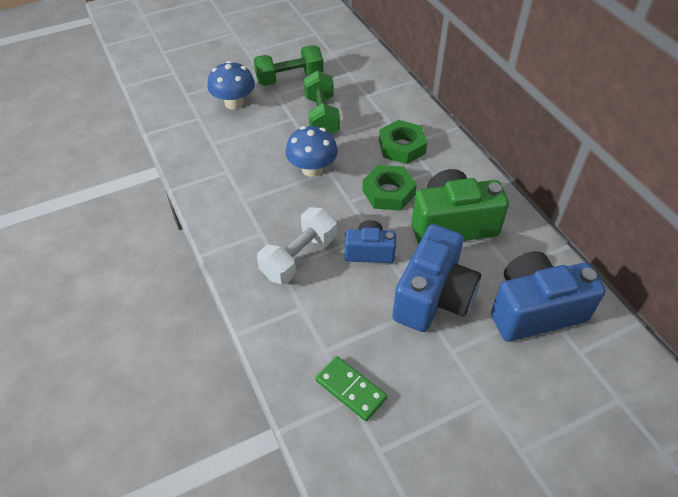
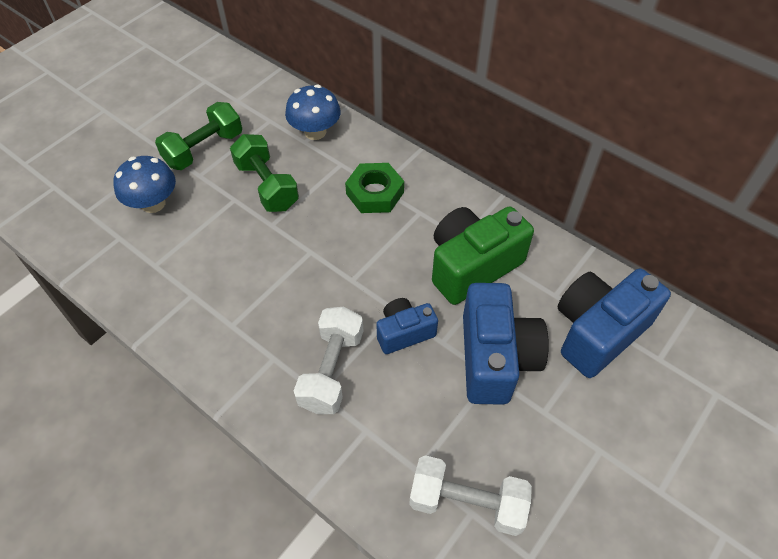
camera: 25 degrees left, 5 degrees up
(312, 169) = (290, 256): blue mushroom -> blue mushroom (315, 132)
(351, 389) = (467, 502): green domino -> white dumbbell
(388, 192) = (388, 253): green nut -> none

